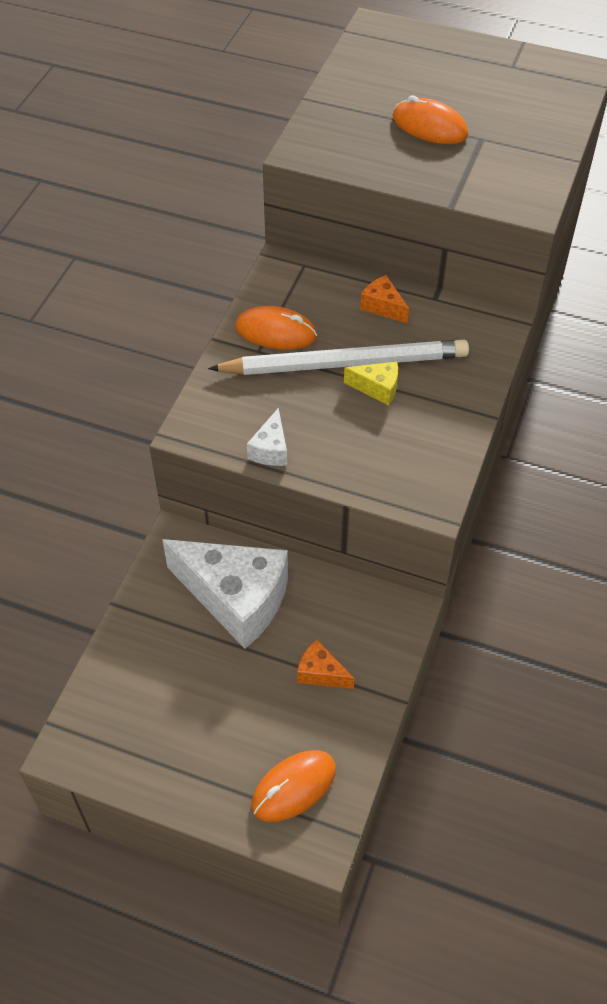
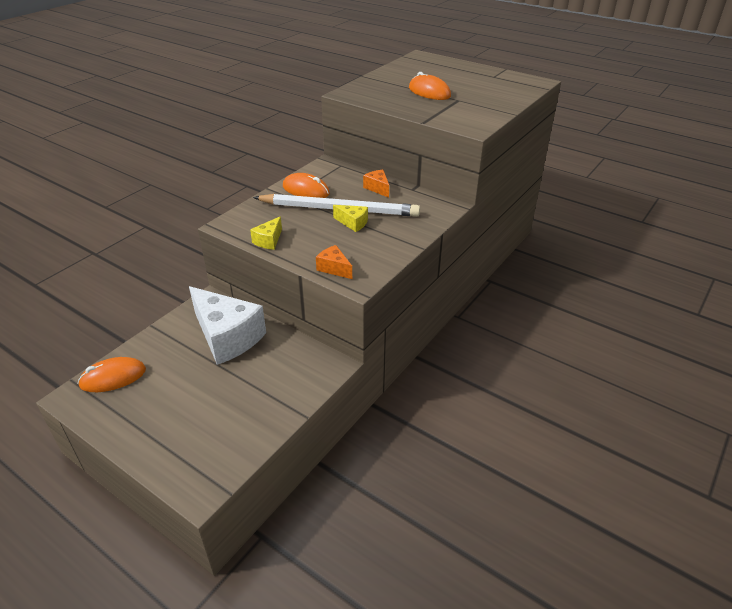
camera: 15 degrees right, 15 degrees down
(271, 449) = (269, 241): white cheese -> yellow cheese
(294, 787) = (203, 451): orange mouse -> orange mouse (113, 377)
(321, 673) = (258, 388): orange cheese -> orange cheese (334, 268)

